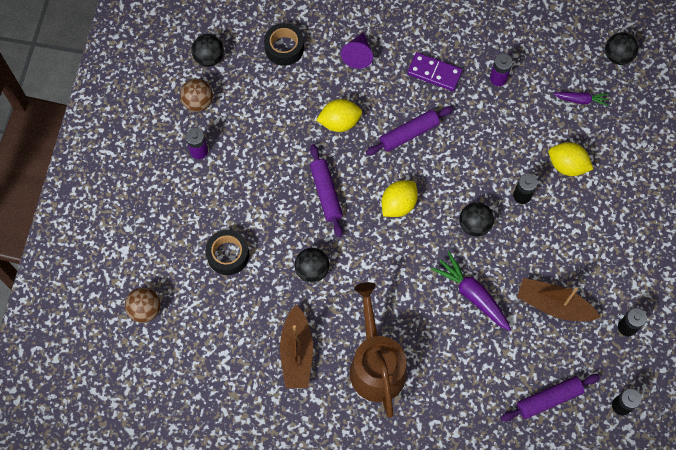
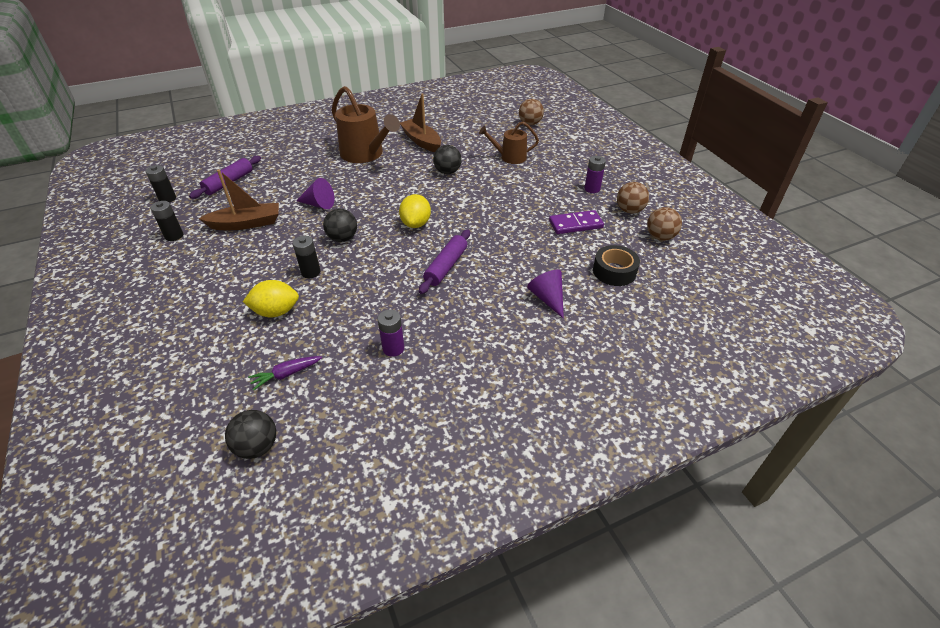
camera: 145 degrees right, 25 degrees down
(209, 58) = (660, 237): black ball -> brown ball
(228, 255) = (510, 157): black tape -> brown watering can
(326, 193) = (478, 207): purple rolling pin -> none
(339, 122) = (511, 247): yellow lemon -> none
(434, 73) = (463, 320): purple domino -> purple domino (575, 224)
(472, 294) = (318, 204): purple carrot -> purple cone

